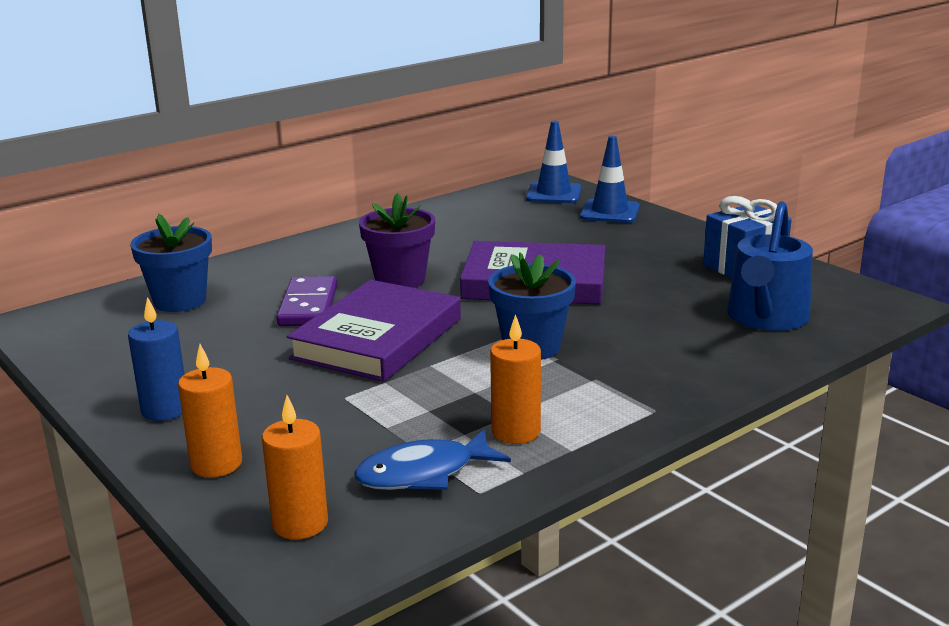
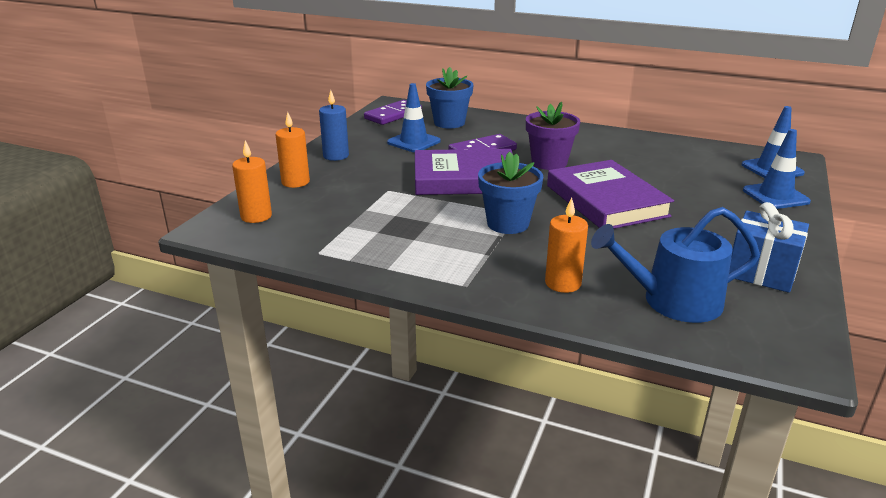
camera: 60 degrees right, 5 degrees up
(79, 331) = (393, 115): none -> purple domino
(207, 341) = (414, 142): none -> blue traffic cone
(423, 473) = (325, 232): blue fish -> none
(516, 432) = (393, 246): orange candle -> orange candle (563, 283)

